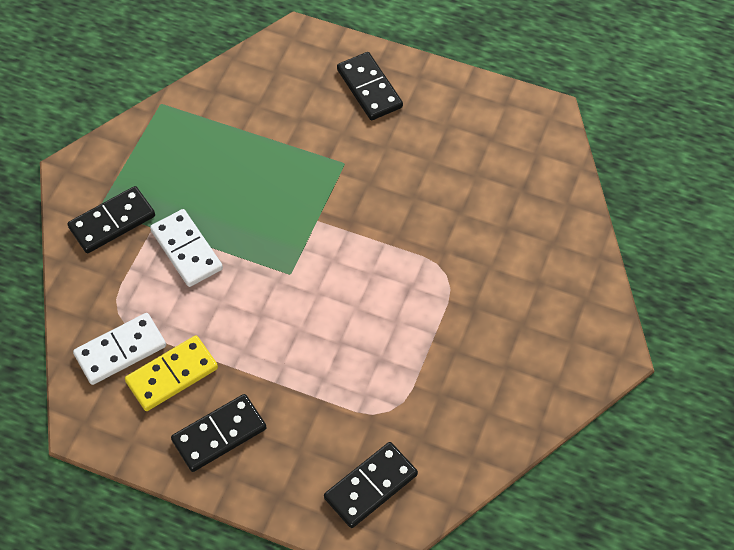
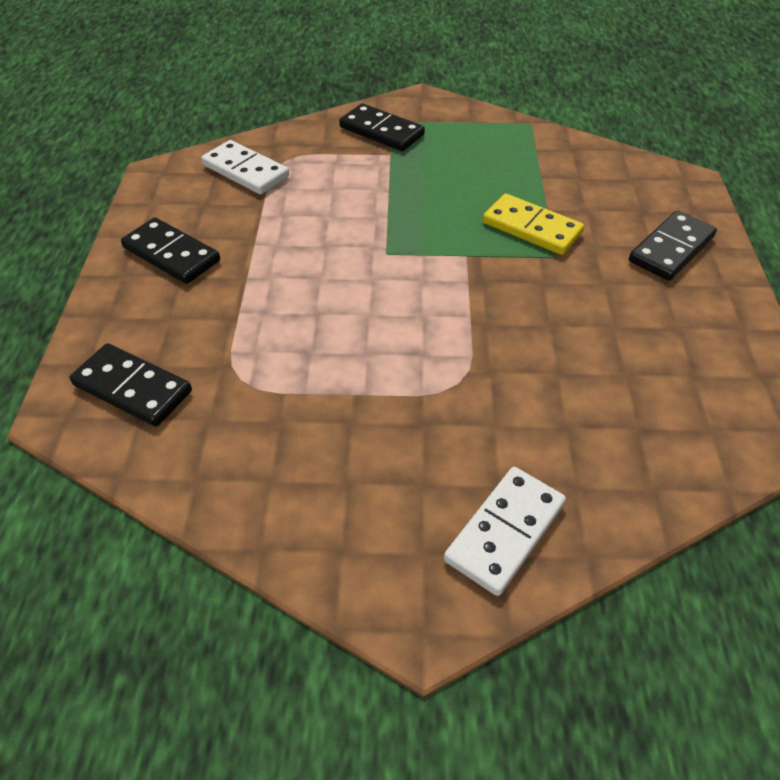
camera: 70 degrees right, 10 degrees down
(172, 375) = (230, 207): yellow domino -> yellow domino (531, 228)
(187, 250) = (376, 179): white domino -> white domino (505, 532)

